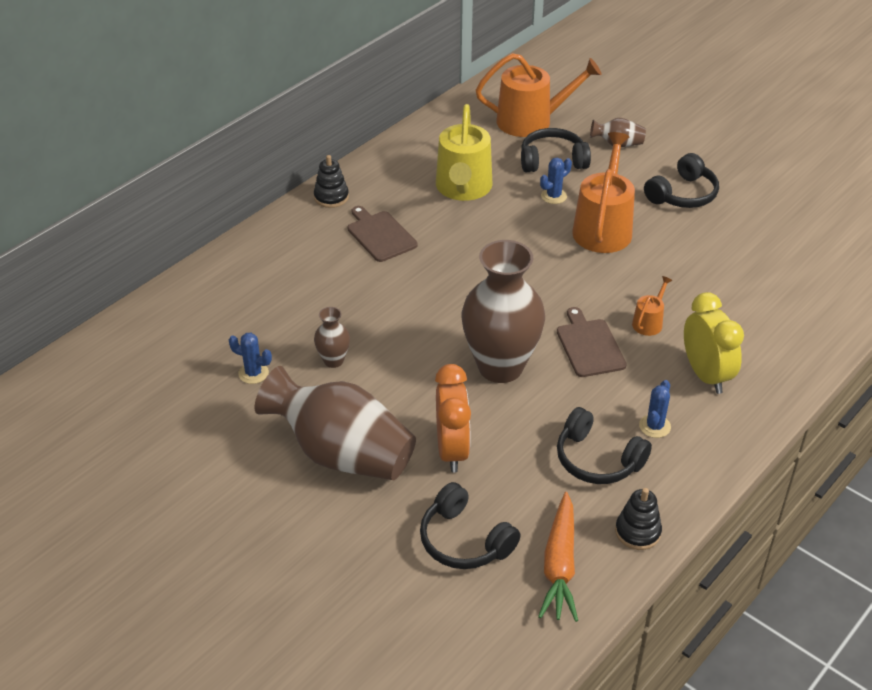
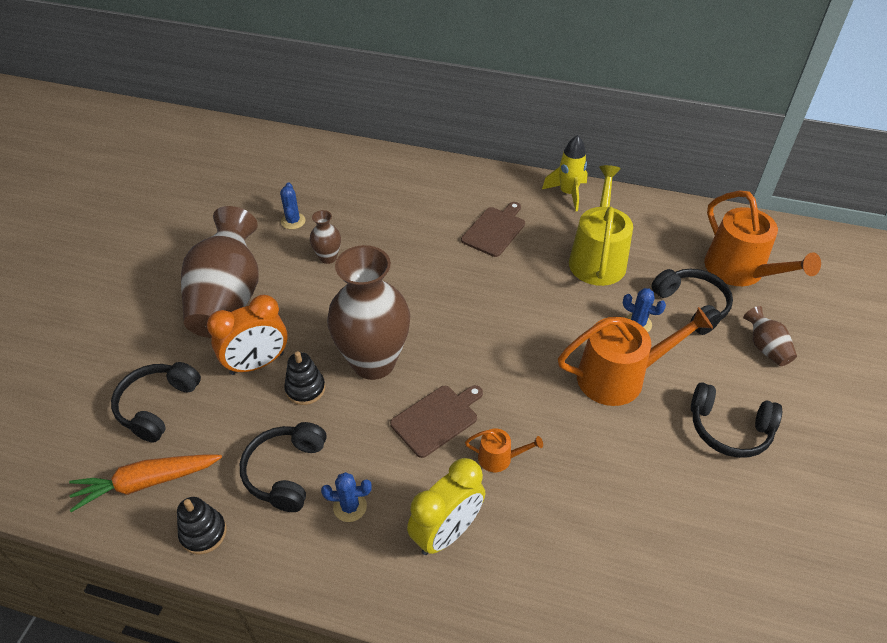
camera: 65 degrees right, 5 degrees up
(331, 197) = (521, 186): black stacking toy -> black stacking toy (305, 389)
(365, 173) = (568, 194): none -> yellow rocket
(463, 188) = (597, 258): yellow watering can -> yellow watering can turned 120 degrees clockwise

